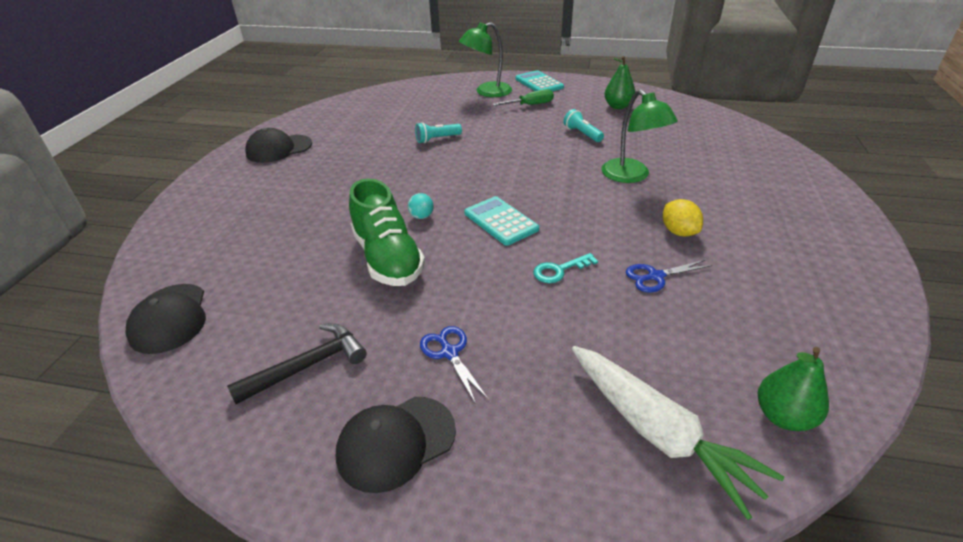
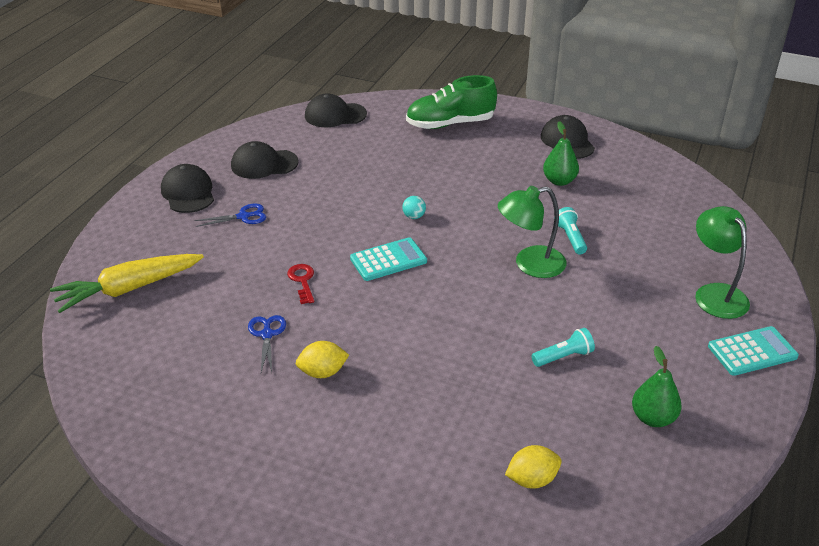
camera: 100 degrees right, 0 degrees up
(308, 366) = (264, 164): black hammer -> black cap
(388, 258) = (360, 196): green shoe -> green shoe (450, 124)
(531, 105) = (665, 328): green screwdriver -> none
(559, 270) = (302, 281): turquoise key -> red key
(631, 176) = (443, 371): green lamp -> green lamp (530, 264)
(657, 432) = (129, 289): white carrot -> yellow carrot
(703, 137) = (532, 480): none -> yellow lemon
(783, 416) = (101, 349): green pear -> green pear (559, 181)

